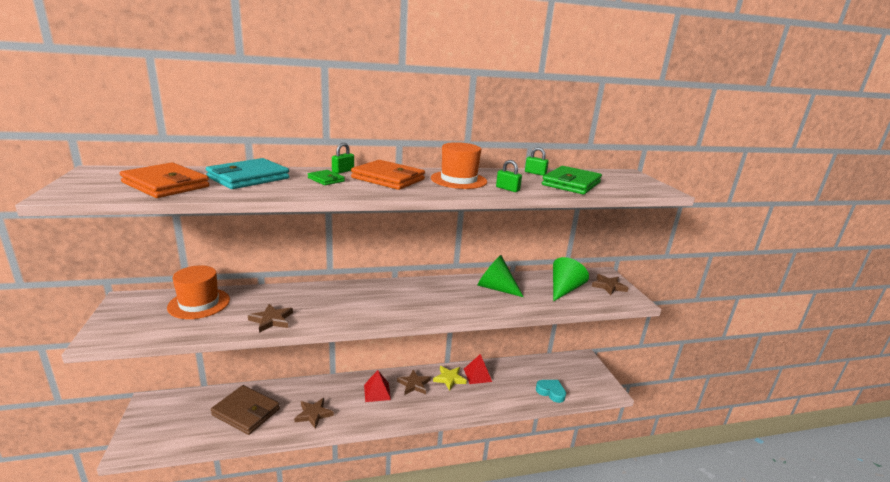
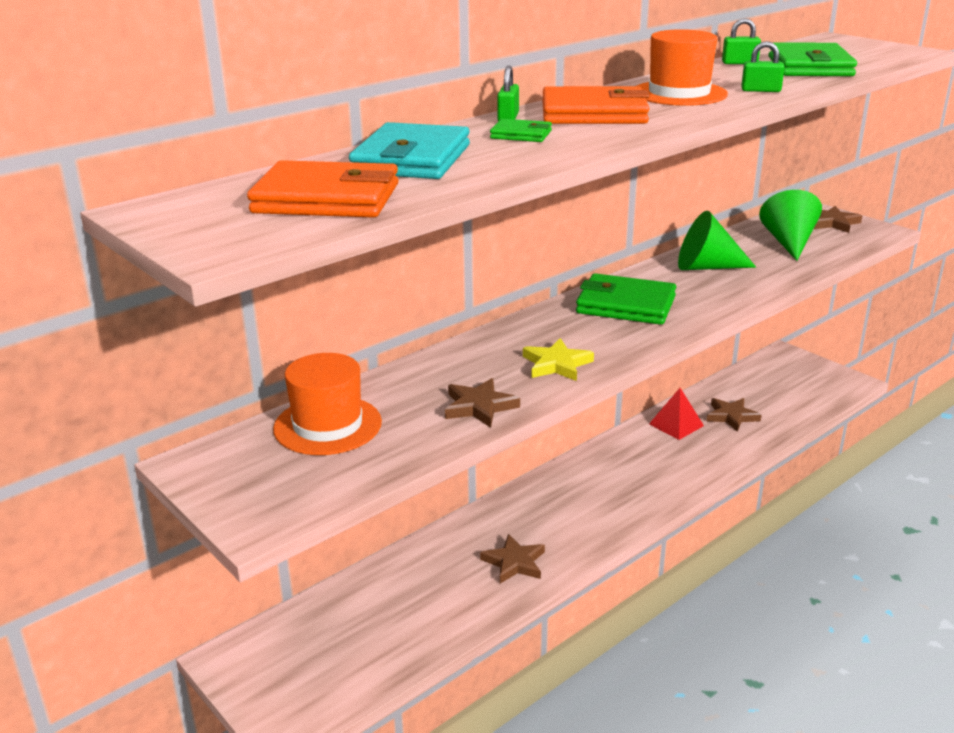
camera: 25 degrees left, 5 degrees up
(246, 412) = (409, 602): brown wallet -> none
(377, 392) = (568, 498): red pyramid -> none
(414, 384) = (606, 469): brown star -> brown star (731, 416)
(421, 294) = (625, 305): none -> green wallet
(449, 379) = (645, 444): yellow star -> yellow star (556, 364)
(551, 392) = (788, 410): turquoise heart -> none

